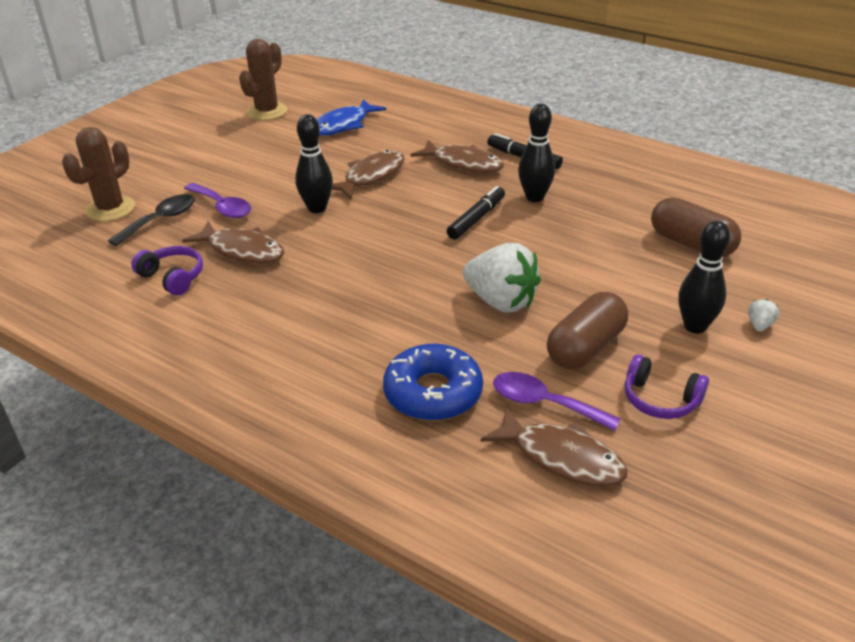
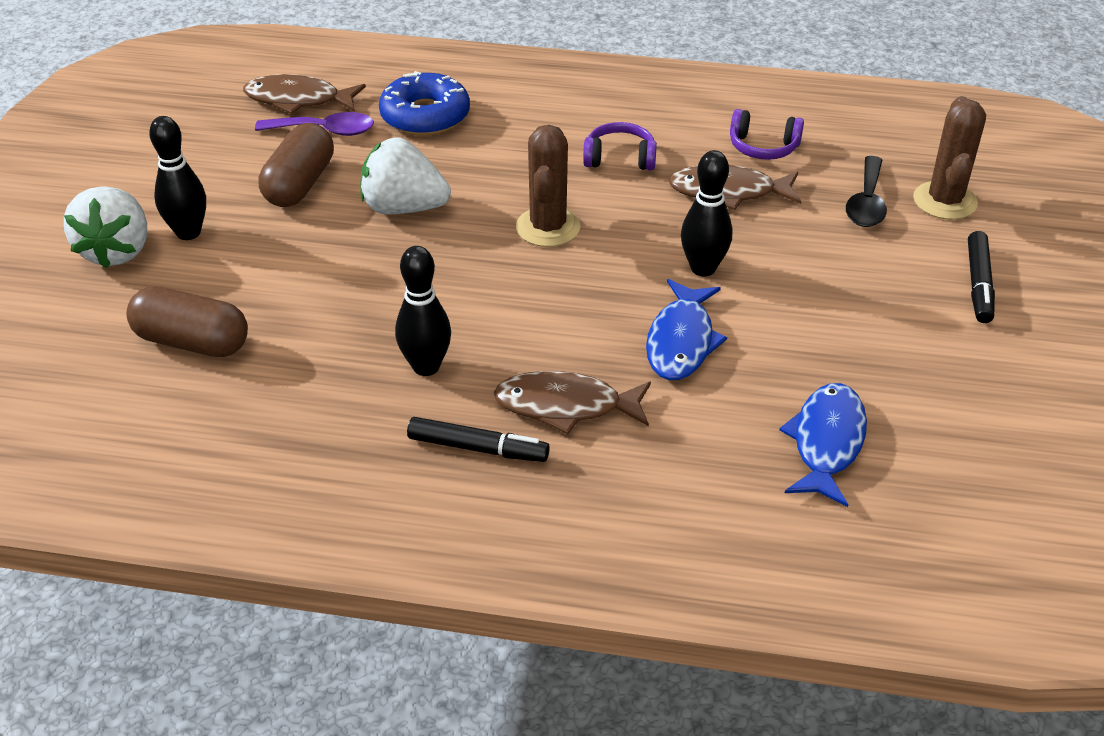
camera: 155 degrees right, 5 degrees up
(222, 207) = (819, 238): purple spoon -> none
(267, 111) = (987, 439): brown cactus -> brown cactus (548, 227)
(371, 176) = (681, 341): brown fish -> blue fish
(476, 219) = (488, 307): black marker -> black marker (978, 284)
(660, 399) = (221, 157): purple headphones -> purple headphones (620, 158)
(759, 325) = (117, 251): white strawberry -> white strawberry, size x2.43

